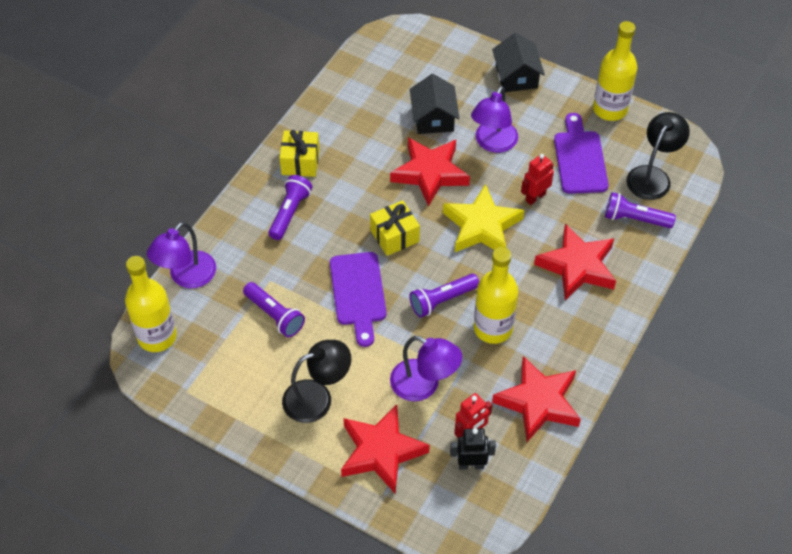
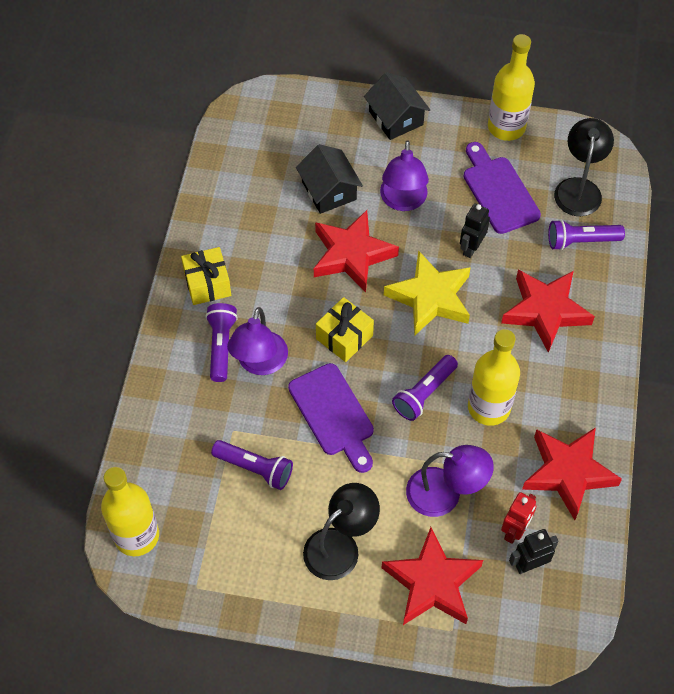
camera: 20 degrees left, 5 degrees up
(186, 277) = (139, 456): purple lamp -> purple lamp (259, 363)
(535, 197) = (471, 248): red robot -> black robot

